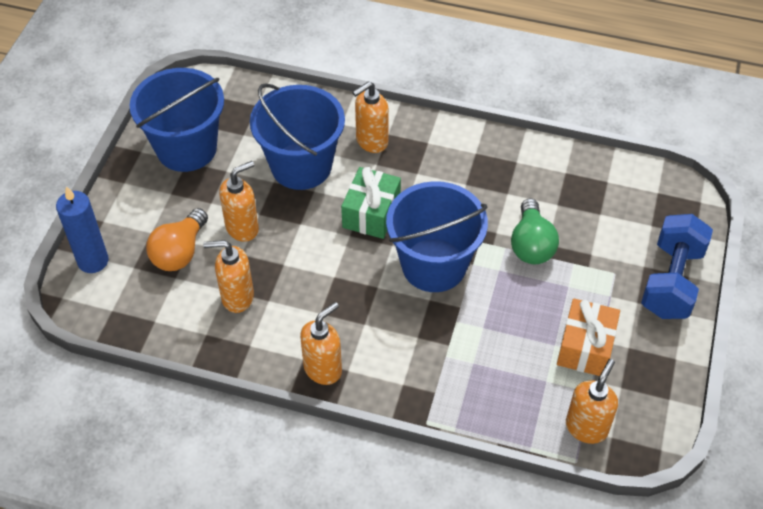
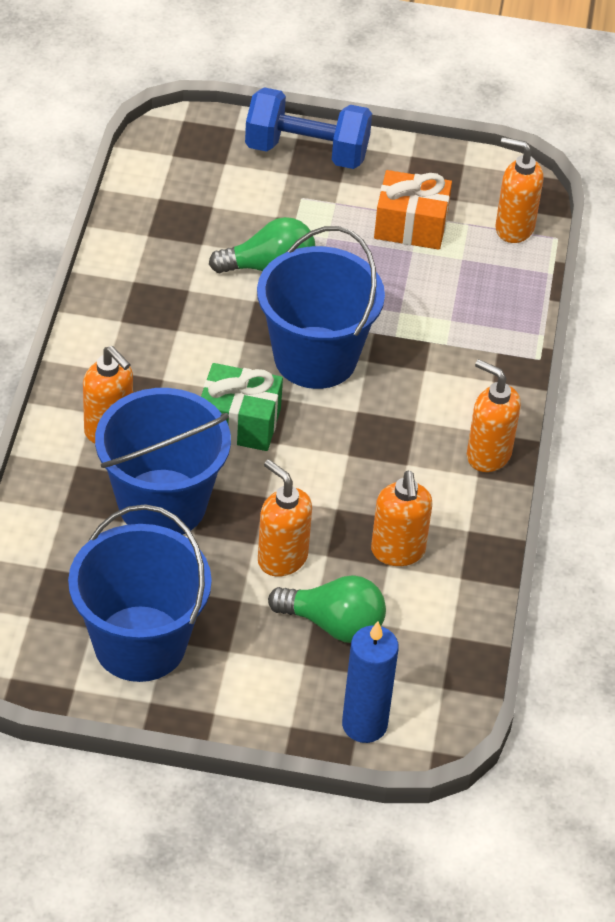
camera: 100 degrees left, 5 degrees down
(180, 252) = (334, 624): orange light bulb -> green light bulb

